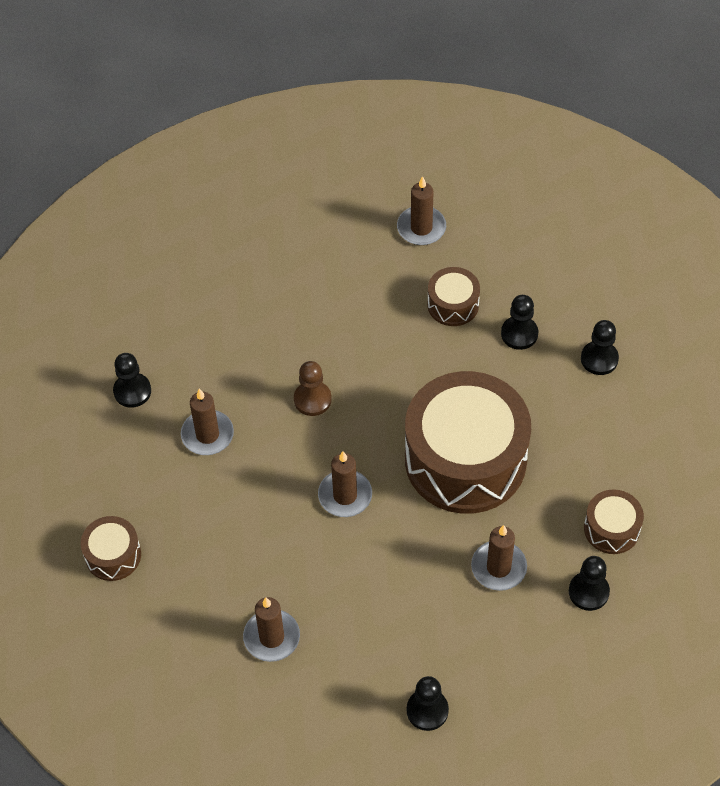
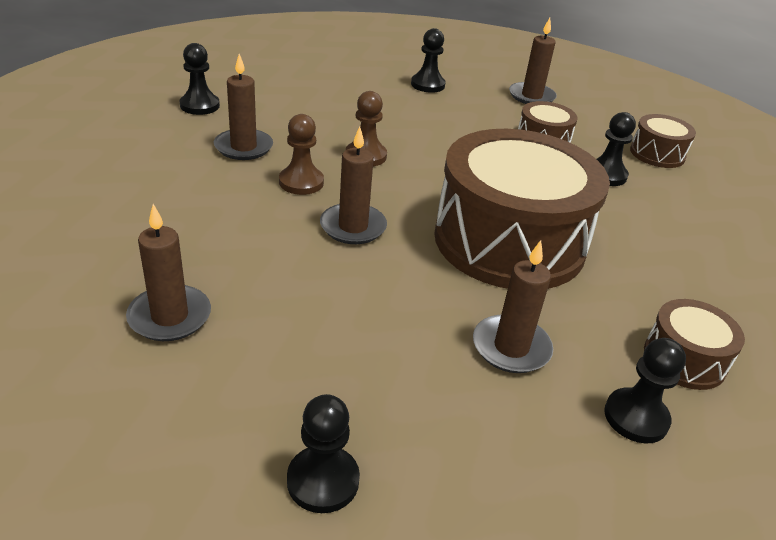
camera: 15 degrees right, 20 degrees down
(113, 555) = (65, 193): brown drum -> brown drum (657, 154)
(279, 460) = (301, 182): none -> brown pawn
(599, 359) = (693, 214): black pawn -> black pawn (427, 85)

